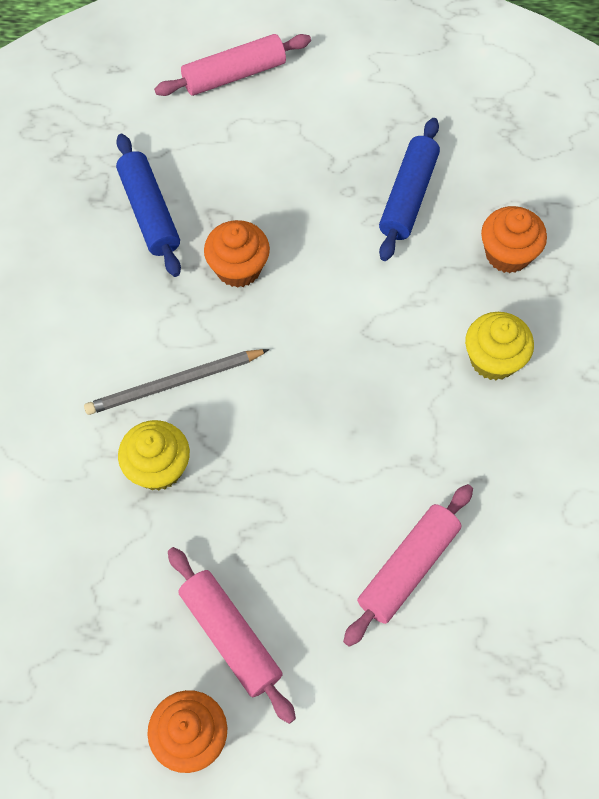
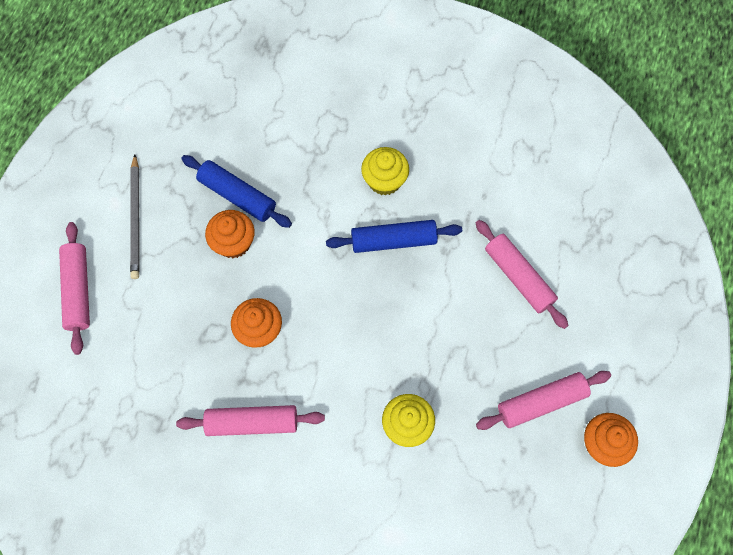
camera: 75 degrees left, 5 degrees up
(121, 291) = (252, 422): none -> pink rolling pin
(150, 212) = (187, 385): blue rolling pin -> blue rolling pin (393, 240)
(174, 383) = (343, 399): grey pencil -> grey pencil (136, 219)
(507, 254) = (306, 146): orange cupcake -> orange cupcake (234, 242)

